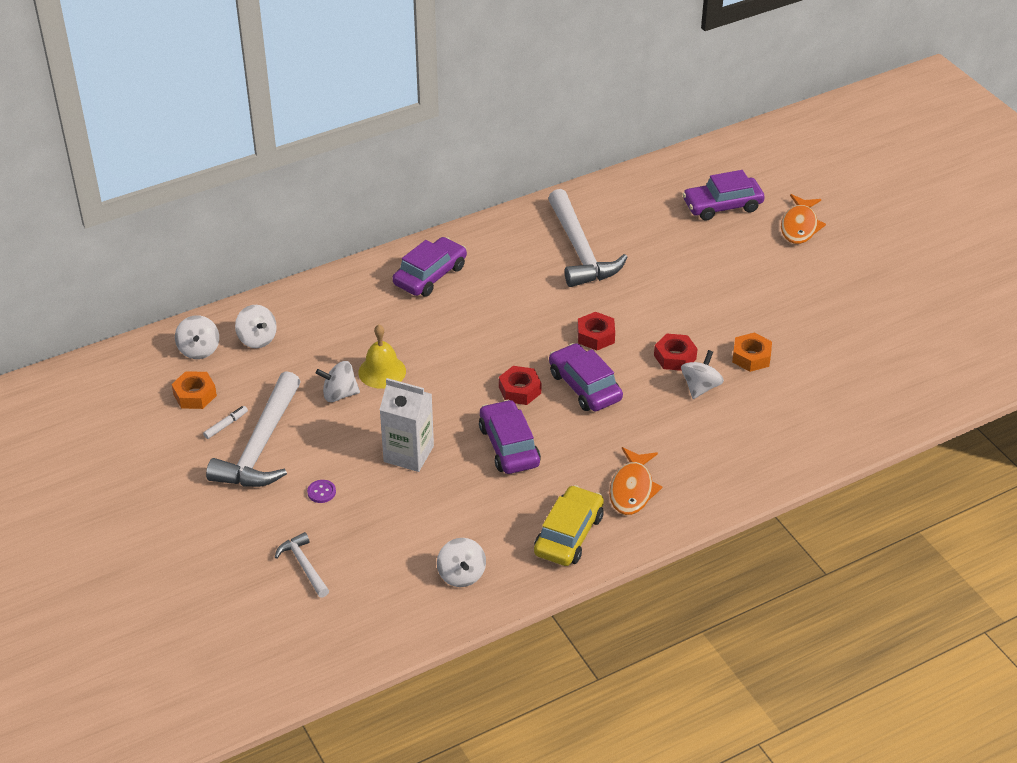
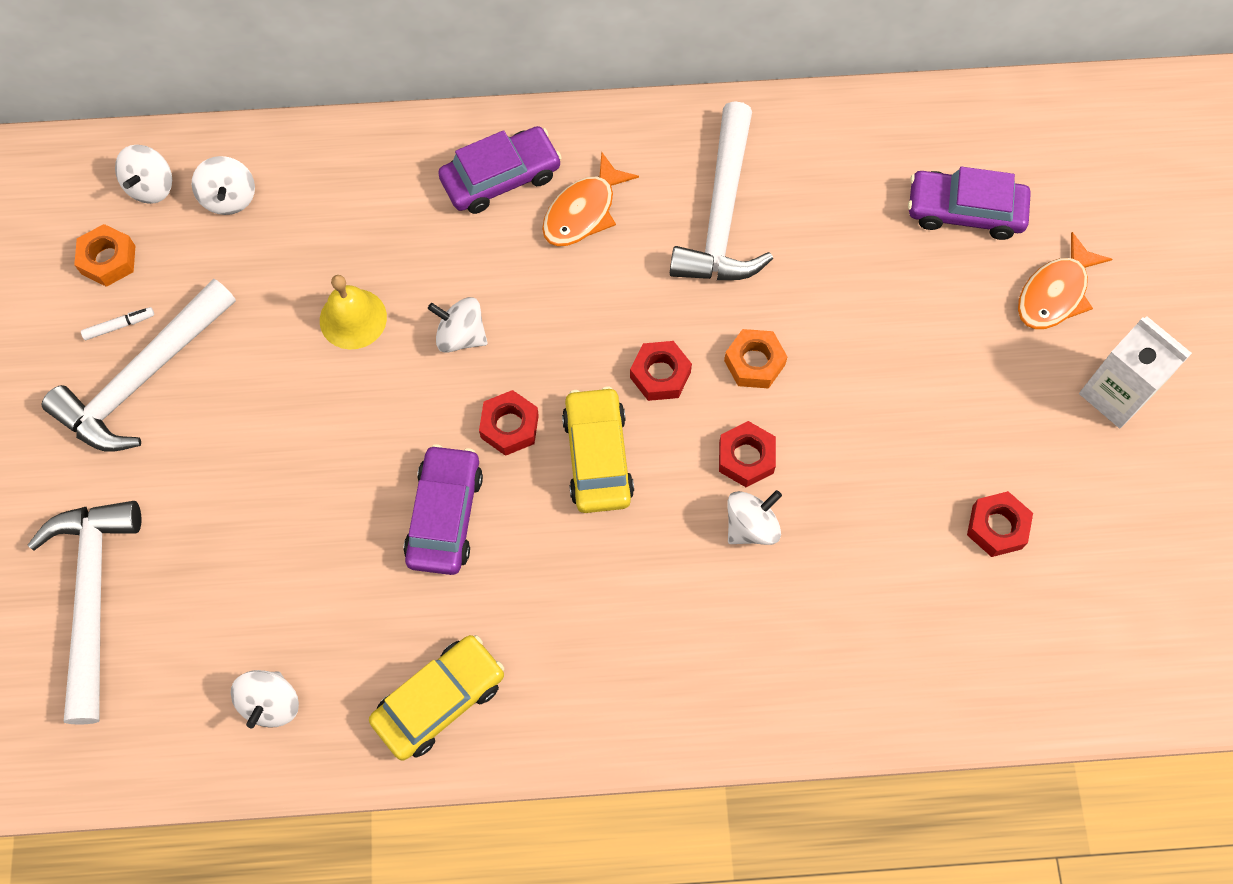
camera: 25 degrees right, 25 degrees up
(304, 566) = (93, 598): white hammer -> white hammer, size x2.03
(321, 492) = (175, 488): purple button -> none
(339, 394) = (281, 334): white spinning top -> white spinning top (461, 336)
(408, 454) = (313, 472): white carton -> white carton (1115, 394)
(585, 386) = (598, 456): purple car -> yellow car
(632, 489) = (563, 661): orange fish -> orange fish (583, 211)
(751, 357) = (851, 502): orange nut -> orange nut (754, 363)
(842, 340) = (997, 527): none -> red nut

